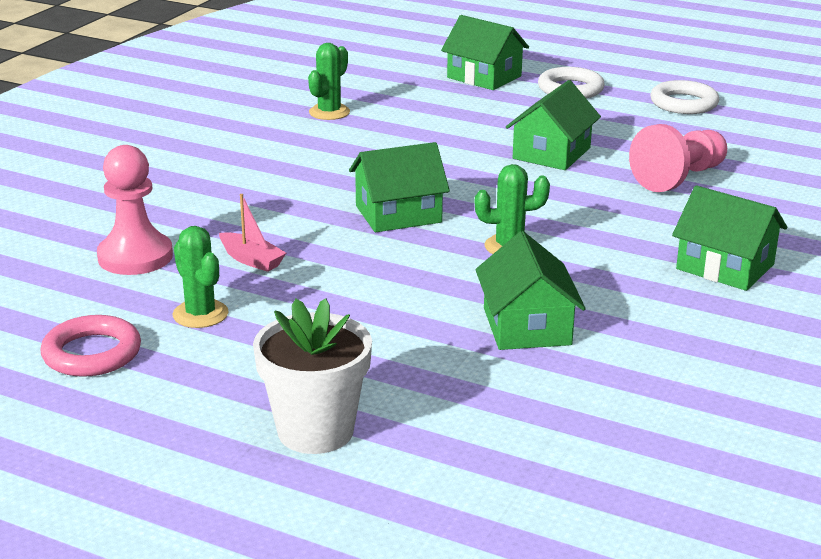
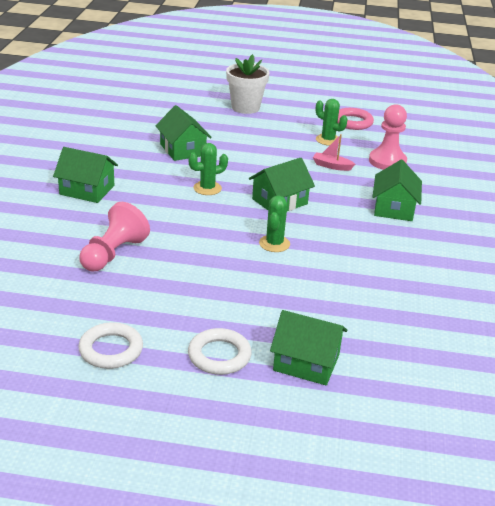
camera: 160 degrees right, 5 degrees up
(329, 112) = (396, 287): green cactus -> green cactus (274, 244)
(551, 153) = (208, 266): green house -> green house (394, 208)

